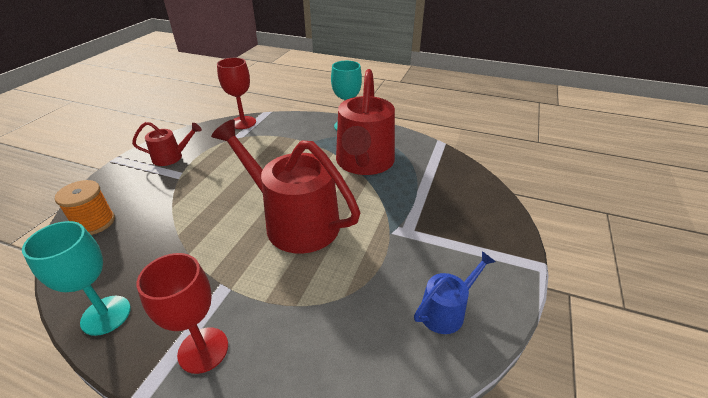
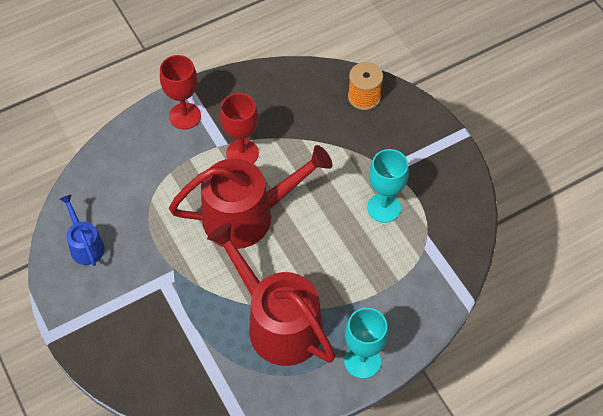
camera: 130 degrees right, 20 degrees up
(106, 315) = (255, 82): turquoise goblet -> turquoise goblet (384, 208)
(171, 157) = (430, 174): red watering can -> none
(243, 122) = (459, 264): red goblet -> red goblet (242, 153)
(446, 310) = (85, 245): blue watering can -> blue watering can turned 150 degrees clockwise

